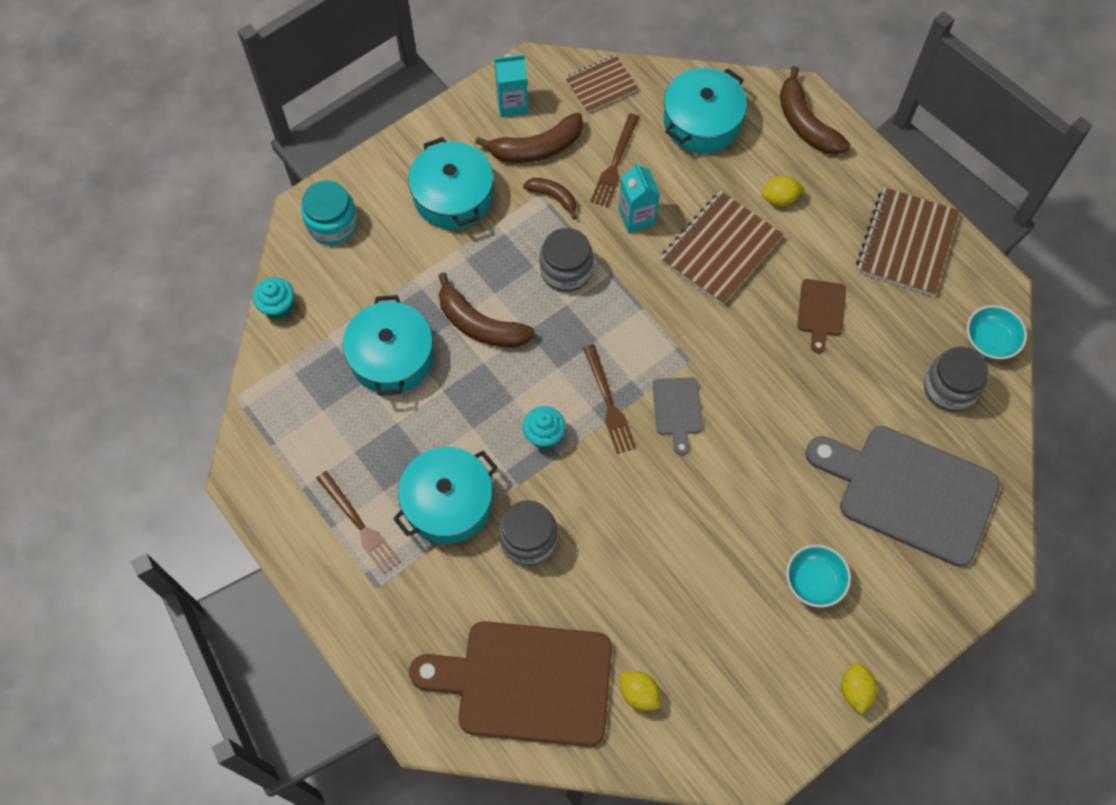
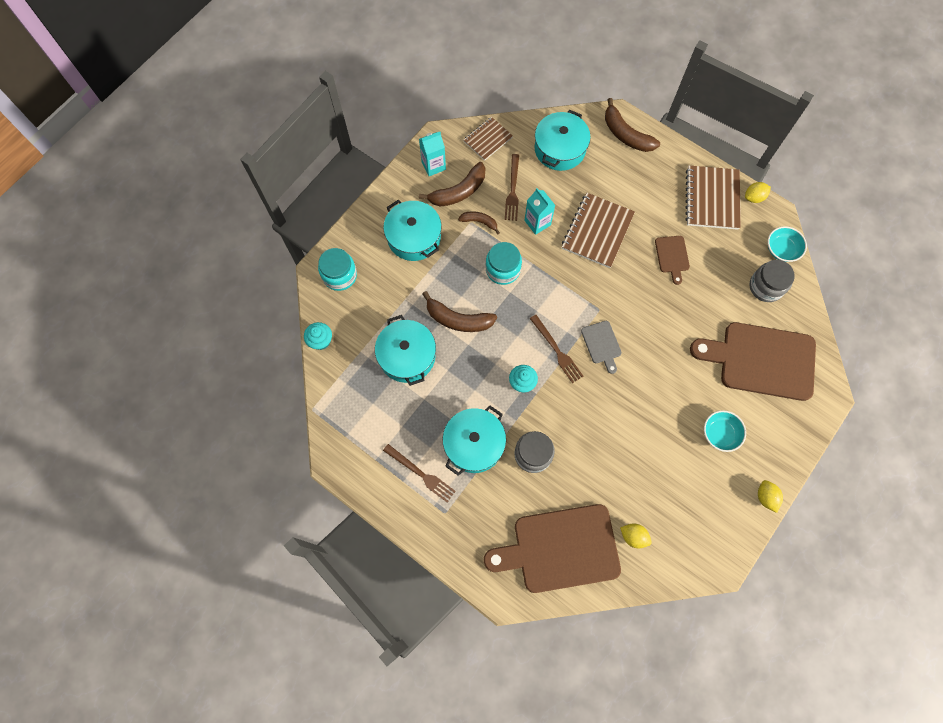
camera: 15 degrees left, 5 degrees up
(566, 270) = (503, 269): grey jar -> turquoise jar
(779, 199) = (624, 188): yellow lemon -> yellow lemon (754, 197)
(910, 491) = (761, 360): grey cutting board -> brown cutting board

